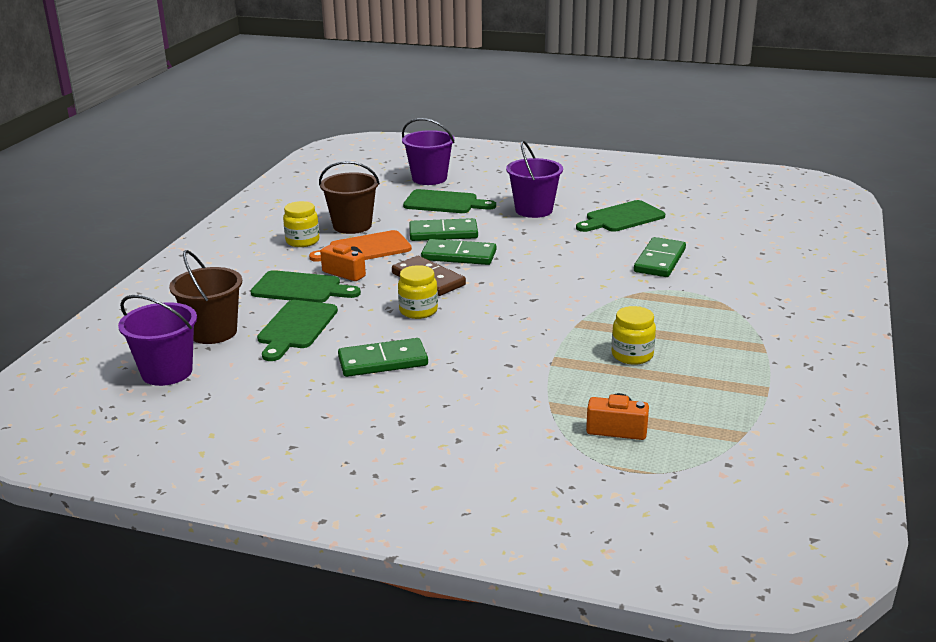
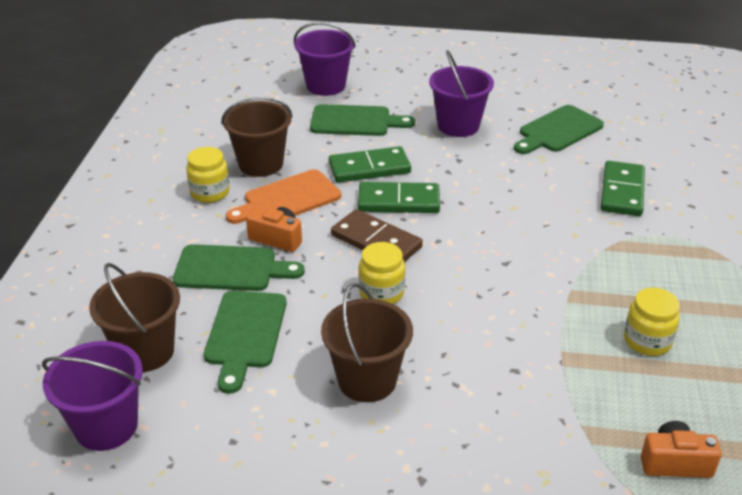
camera: 10 degrees left, 10 degrees up
(383, 361) = (367, 380): green domino -> brown bucket

